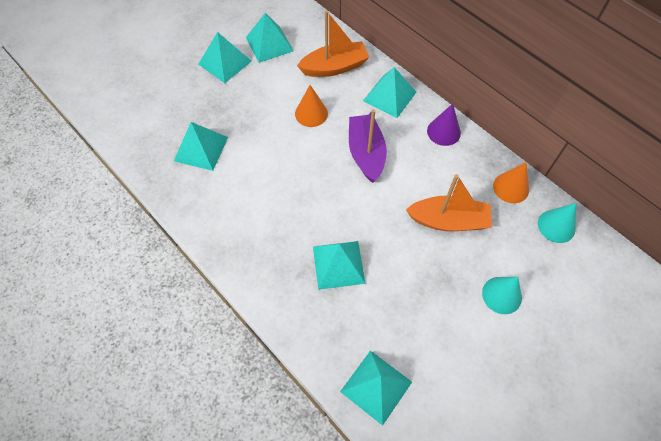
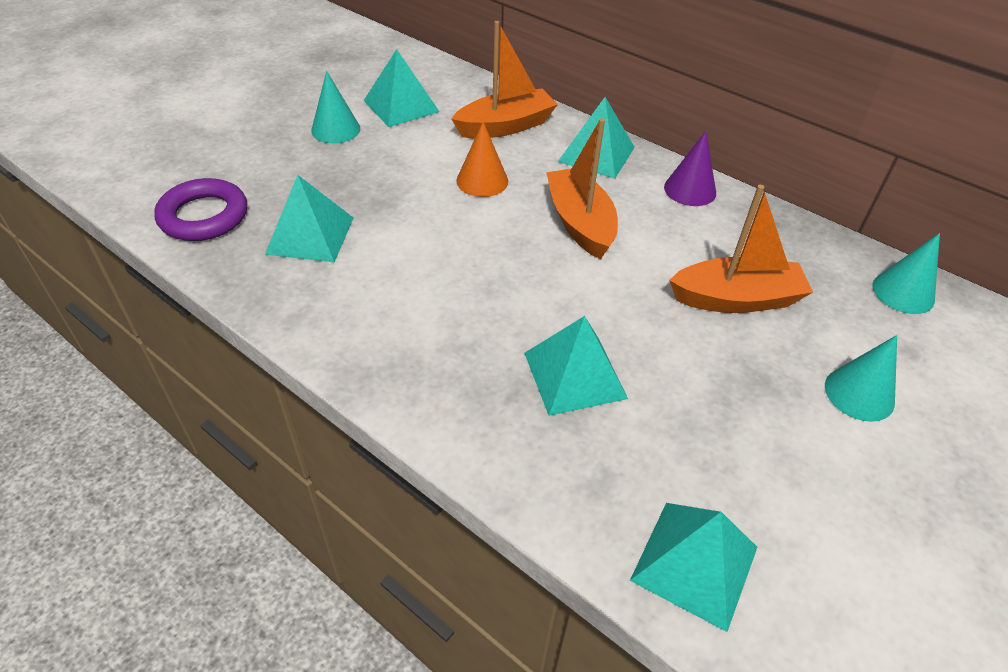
camera: 10 degrees left, 15 degrees down
(140, 128) = (204, 216): none -> purple ring
(225, 62) = (335, 129): turquoise pyramid -> turquoise cone
(366, 153) = (580, 223): purple boat -> orange boat
(511, 187) = (815, 249): orange cone -> none

